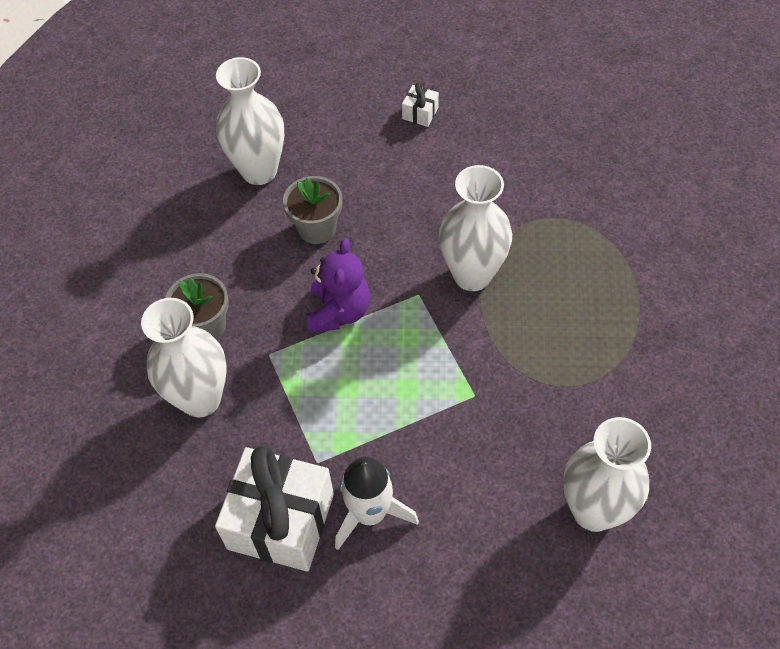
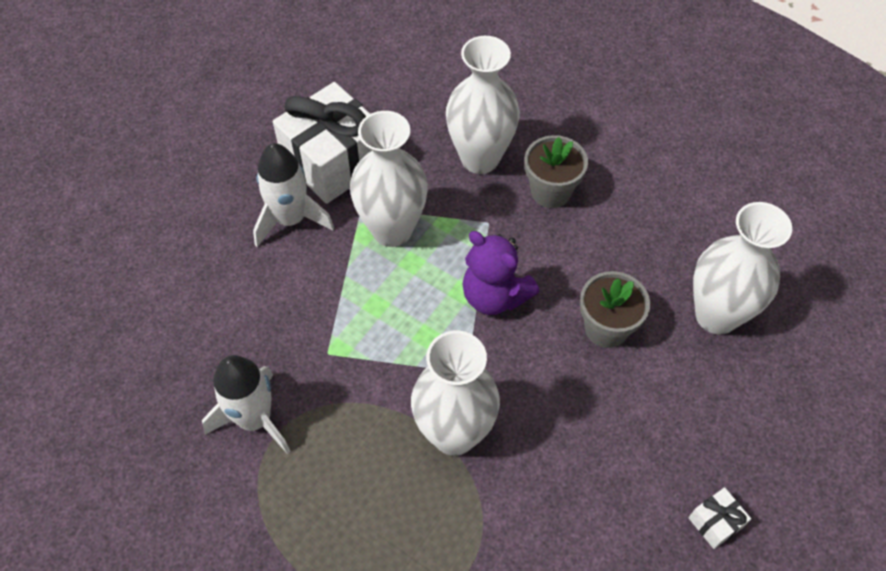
camera: 120 degrees right, 0 degrees up
(565, 408) = (255, 419): none -> white rocket
(594, 510) = (153, 376): white vase -> white vase (392, 230)

